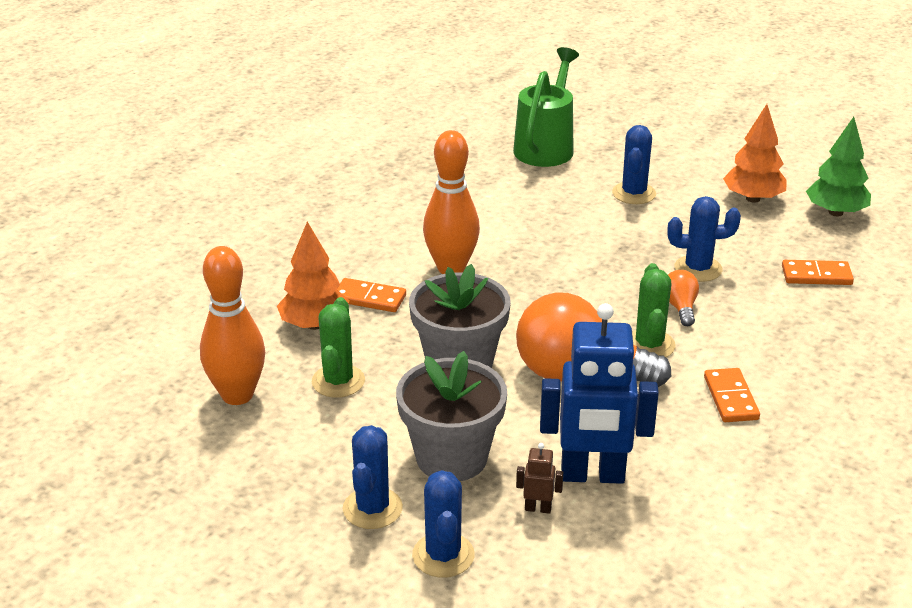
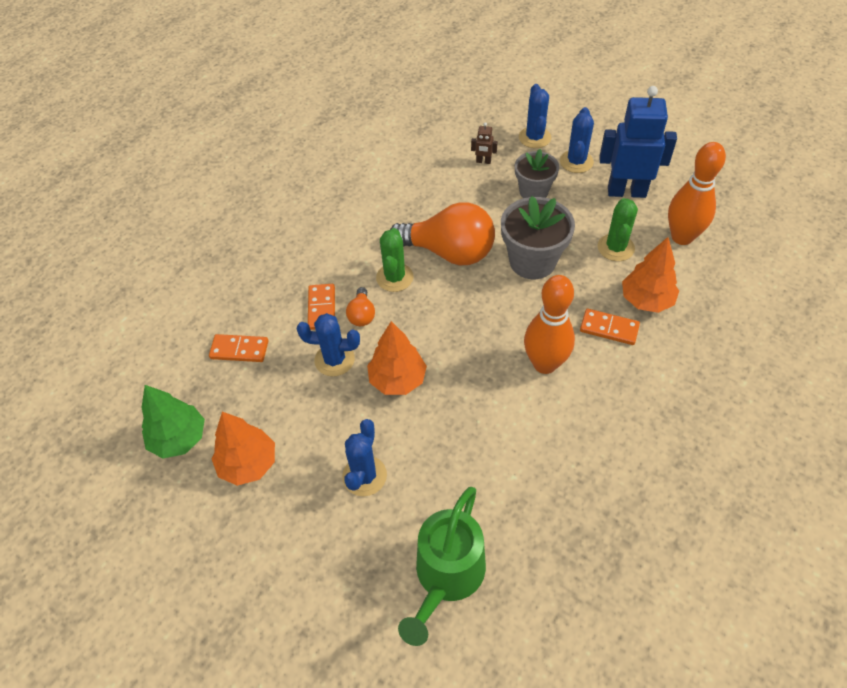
camera: 175 degrees left, 20 degrees up
(451, 457) = (533, 192): grey flower pot -> grey flower pot, size x0.66
(592, 475) = (450, 180): blue robot -> blue robot (626, 191)
(619, 254) = (397, 379): none -> orange tree
(730, 398) = (352, 232): orange domino -> orange domino (322, 308)

